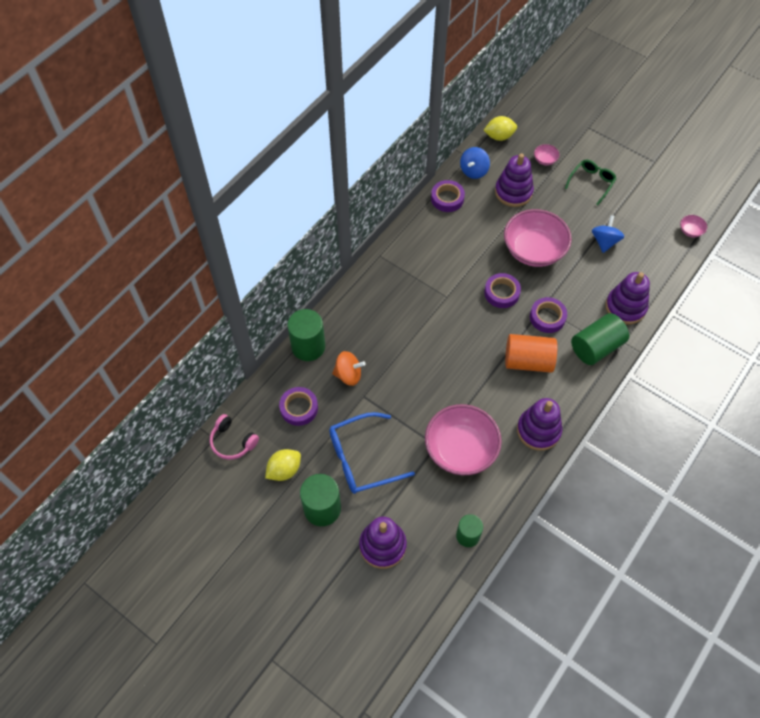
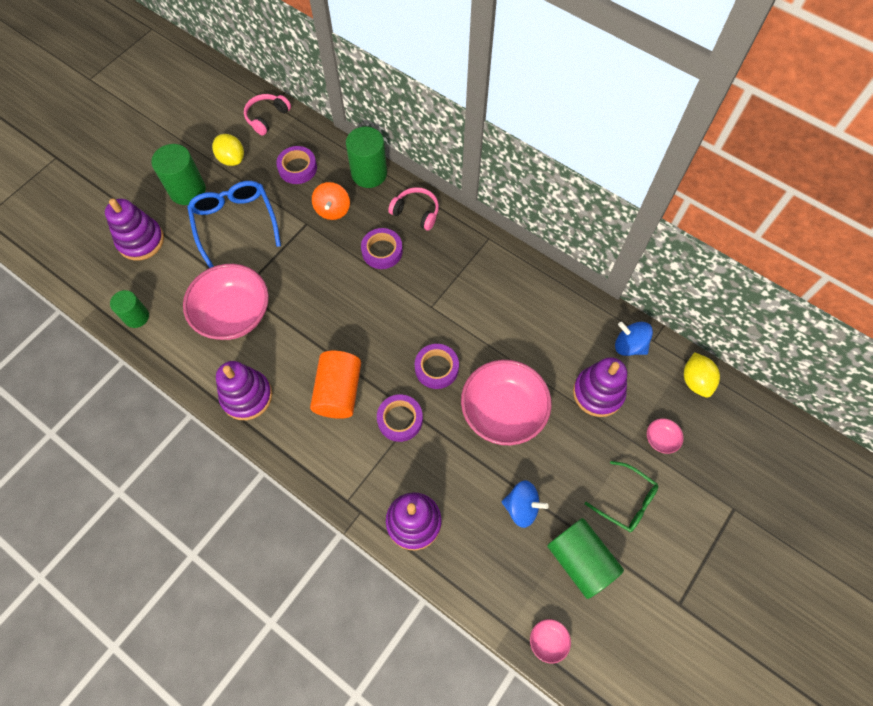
camera: 90 degrees right, 5 degrees up
(352, 308) = (416, 212): none -> pink headphones
(447, 198) = (579, 312): purple tape -> purple tape (382, 251)
(596, 347) = (354, 475): green cylinder -> green cylinder (580, 560)

